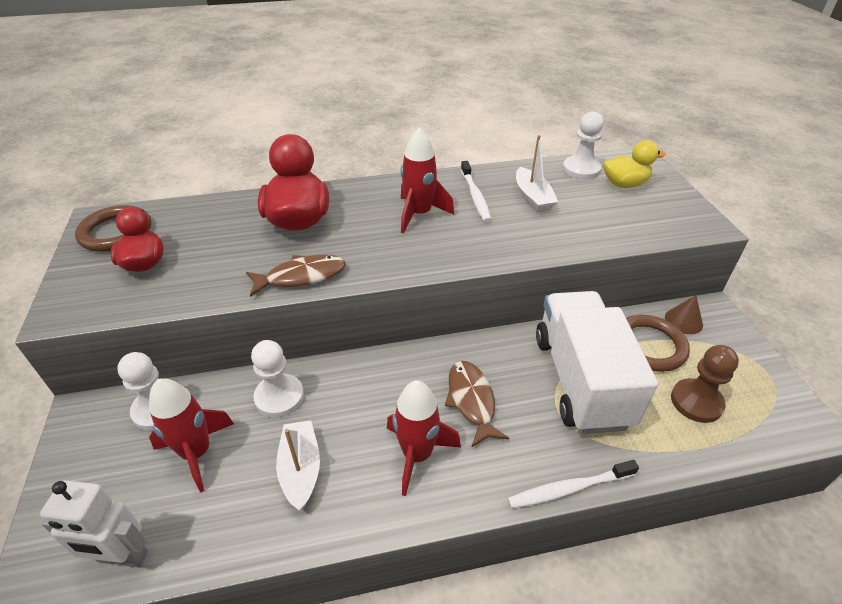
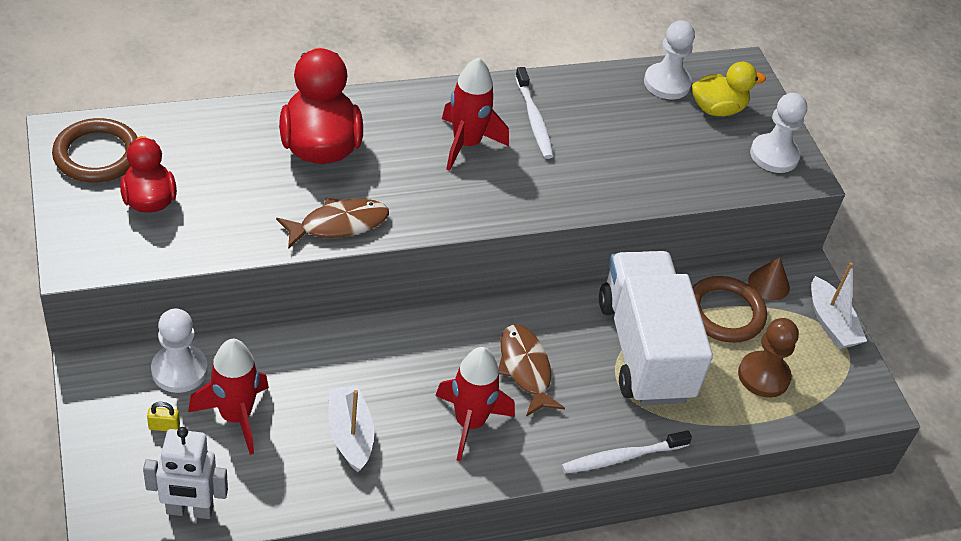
camera: 10 degrees left, 5 degrees up
(127, 464) = (164, 426): none -> yellow padlock
(279, 397) = (312, 360): white pawn -> white pawn (774, 155)
(532, 198) = (604, 125): white boat -> white boat (831, 323)

